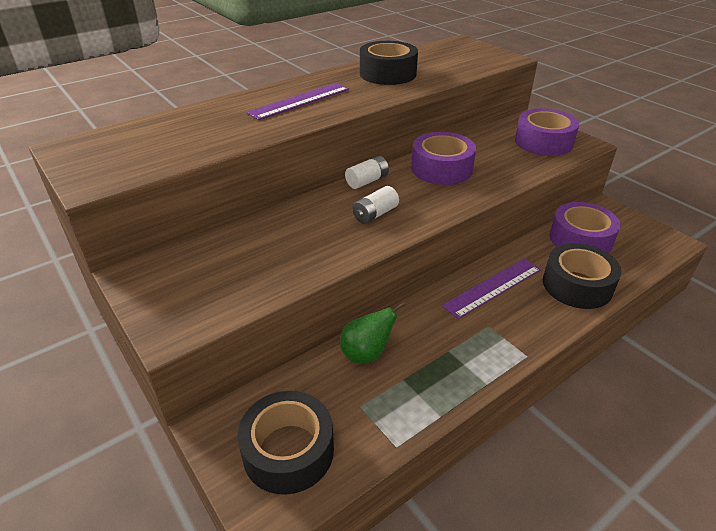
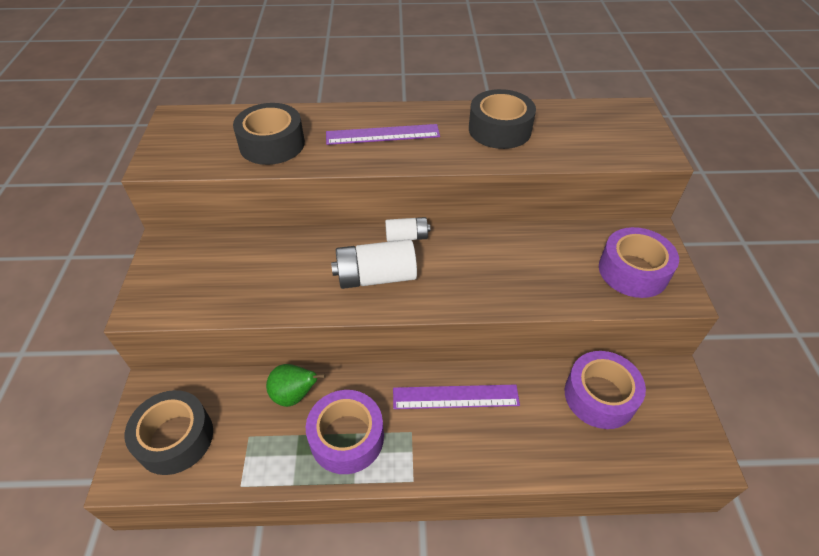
camera: 35 degrees right, 10 degrees up
(375, 214) = (376, 277): white battery -> white battery, size x1.73
(441, 168) = (488, 254): purple tape -> purple tape (347, 437)
(577, 285) = (537, 443): black tape -> black tape (272, 144)

